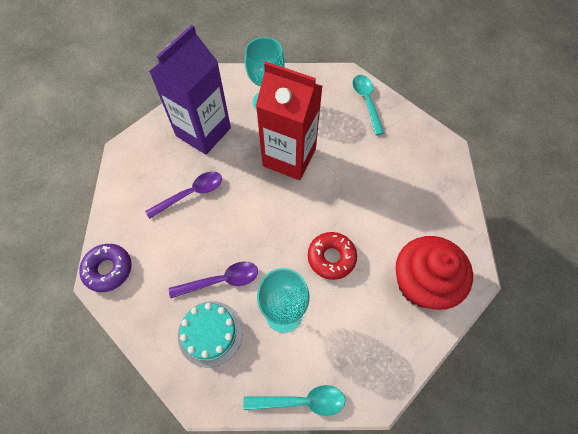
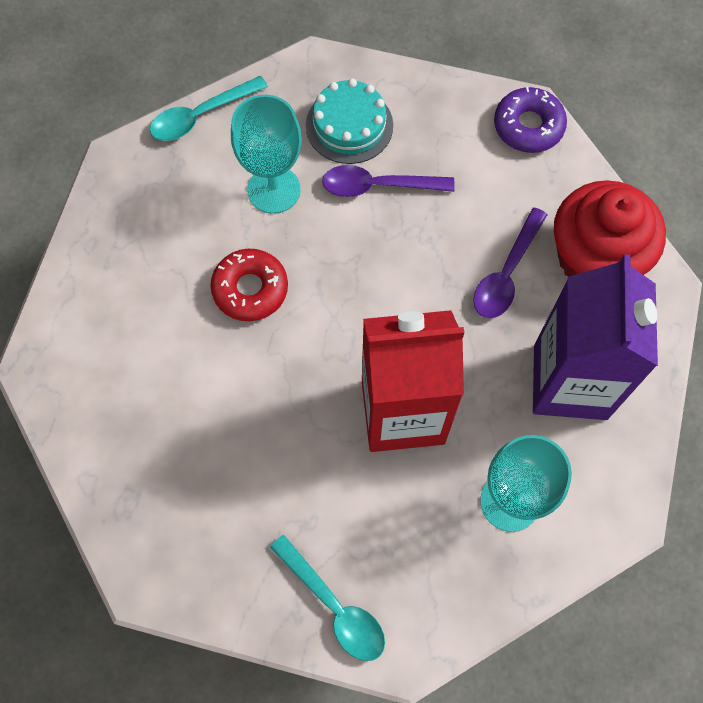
camera: 150 degrees right, 5 degrees up
(221, 280) = (378, 186): purple spoon -> purple spoon turned 45 degrees clockwise
(422, 283) = (109, 319): red cupcake -> red cupcake (595, 258)

